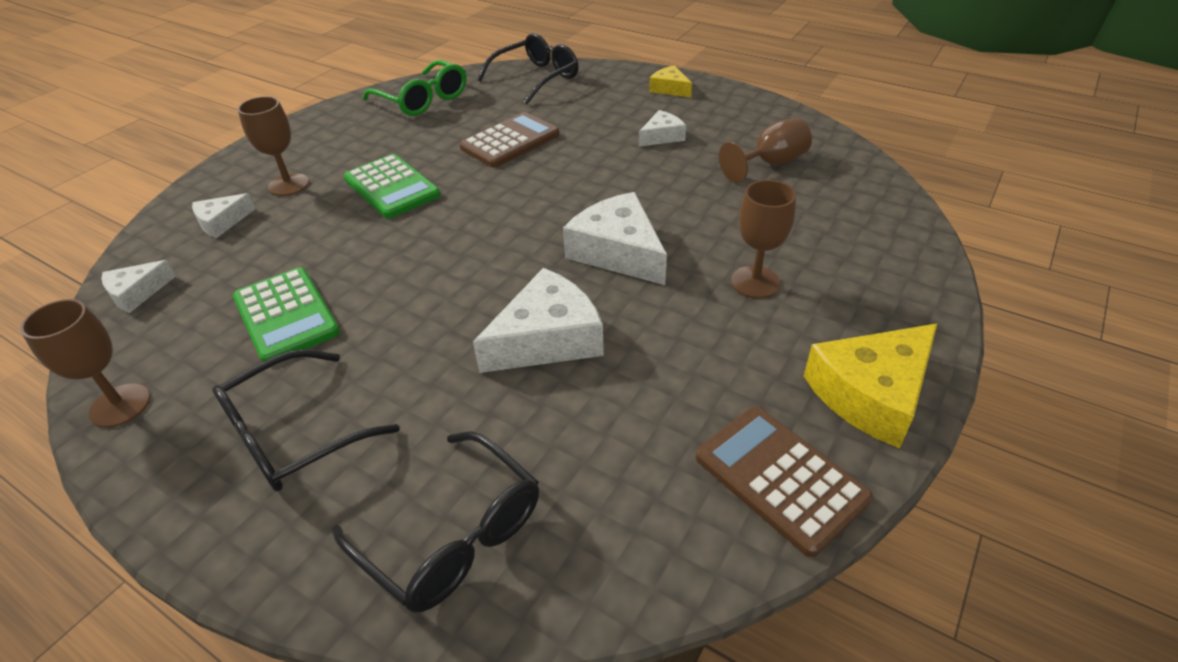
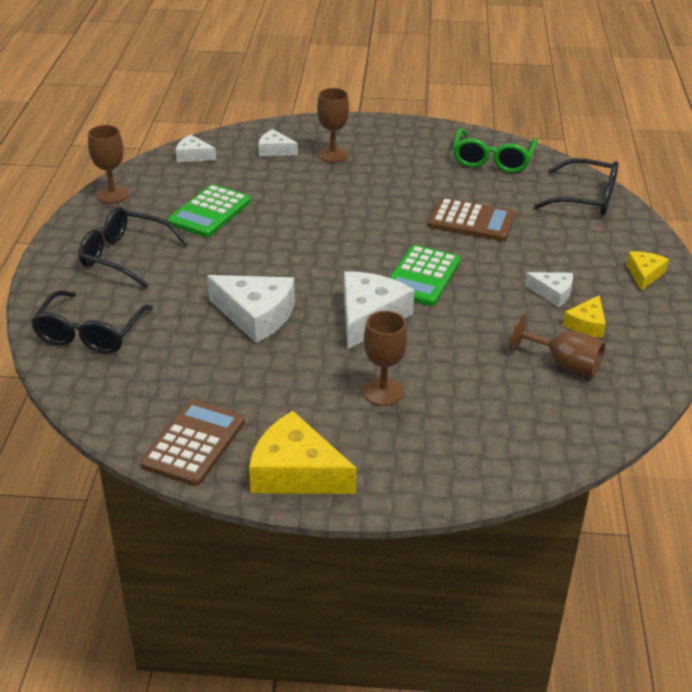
camera: 60 degrees right, 5 degrees down
(392, 187) = (365, 194): green calculator -> green calculator (422, 277)
(720, 135) = (586, 324): none -> yellow cheese

